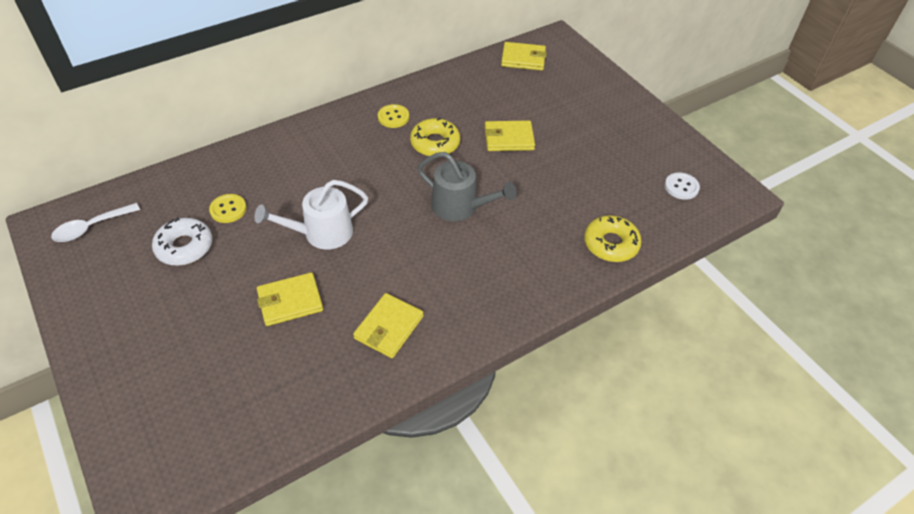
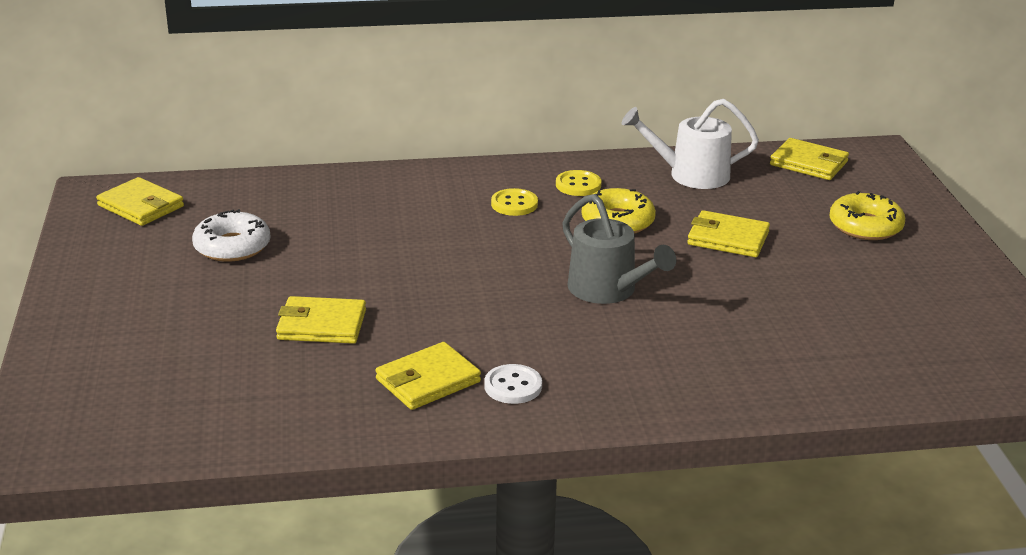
camera: 25 degrees right, 20 degrees down
(91, 228) = (141, 206): white spoon -> yellow wallet
(228, 209) = (306, 225): yellow button -> yellow button (514, 204)
(322, 233) = (405, 273): white watering can -> white watering can (691, 175)
(611, 244) = (805, 378): yellow donut -> yellow donut (865, 226)
(681, 187) = (964, 346): white button -> white button (513, 386)

